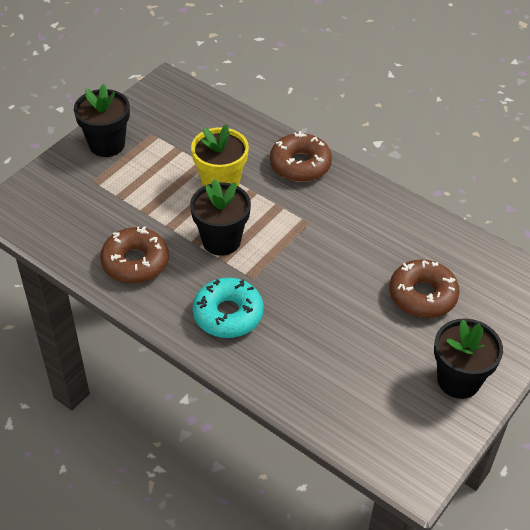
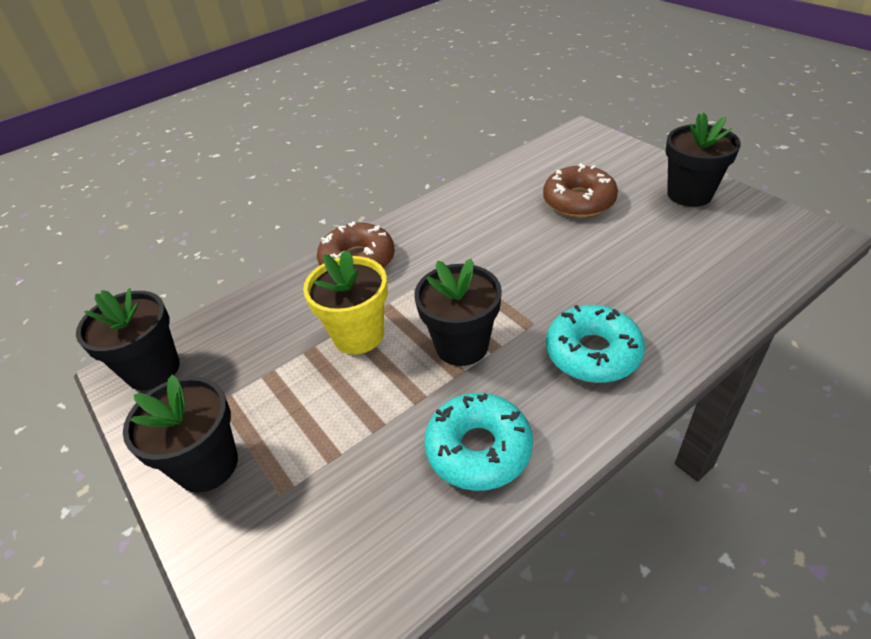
camera: 70 degrees left, 5 degrees down
(135, 262) = (478, 449): brown donut -> turquoise donut
(171, 95) = (153, 370): none -> black flower pot

